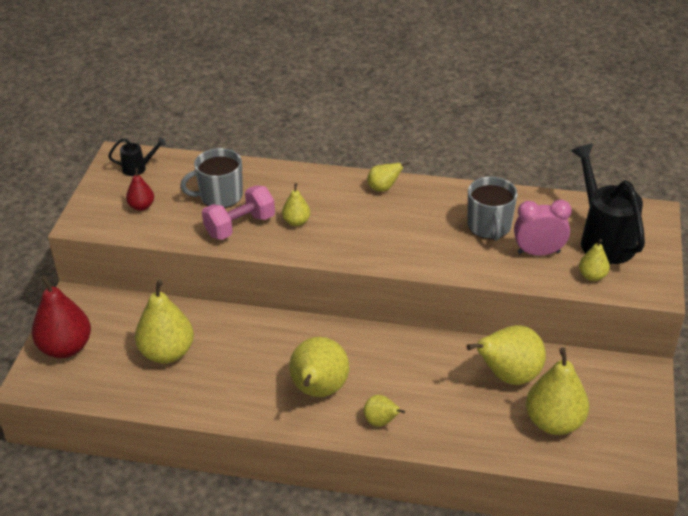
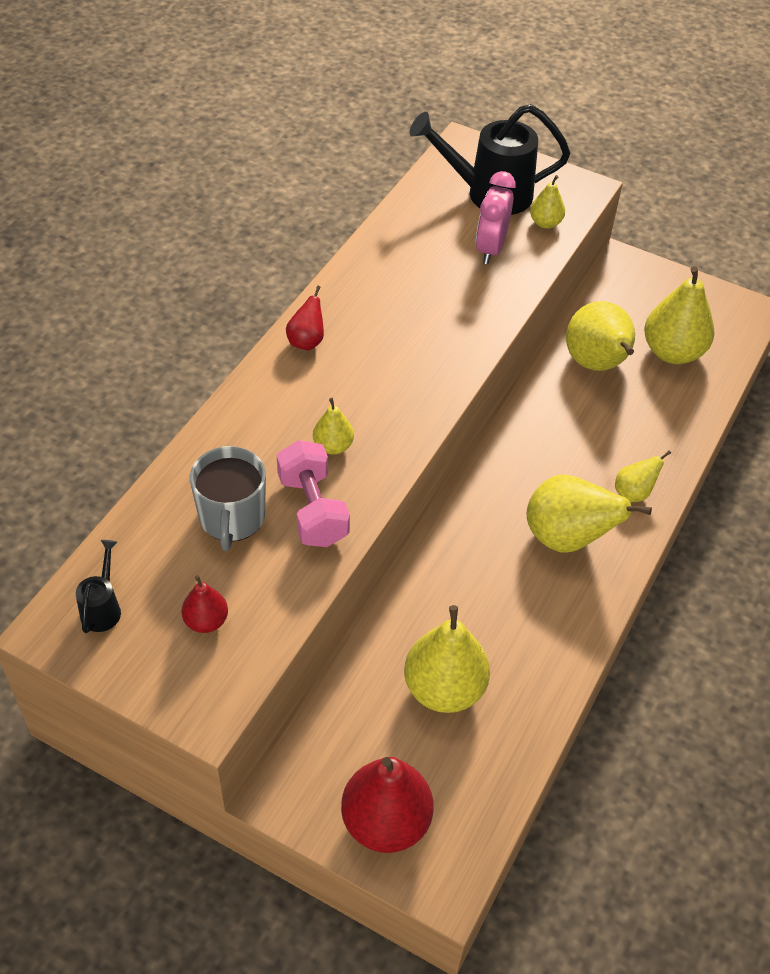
camera: 75 degrees left, 10 degrees up
(383, 188) = (306, 341): yellow pear -> red pear
(489, 227) = (428, 272): grey mug -> none

